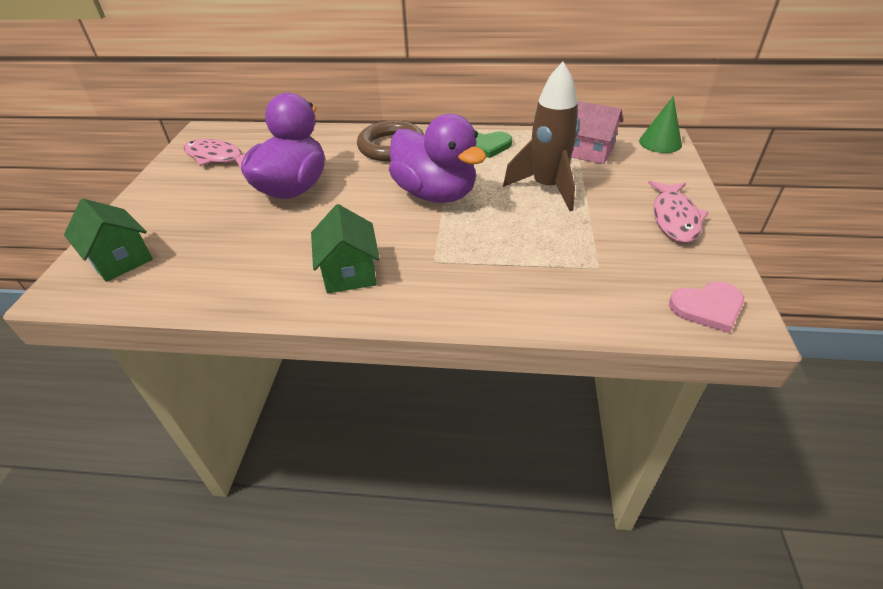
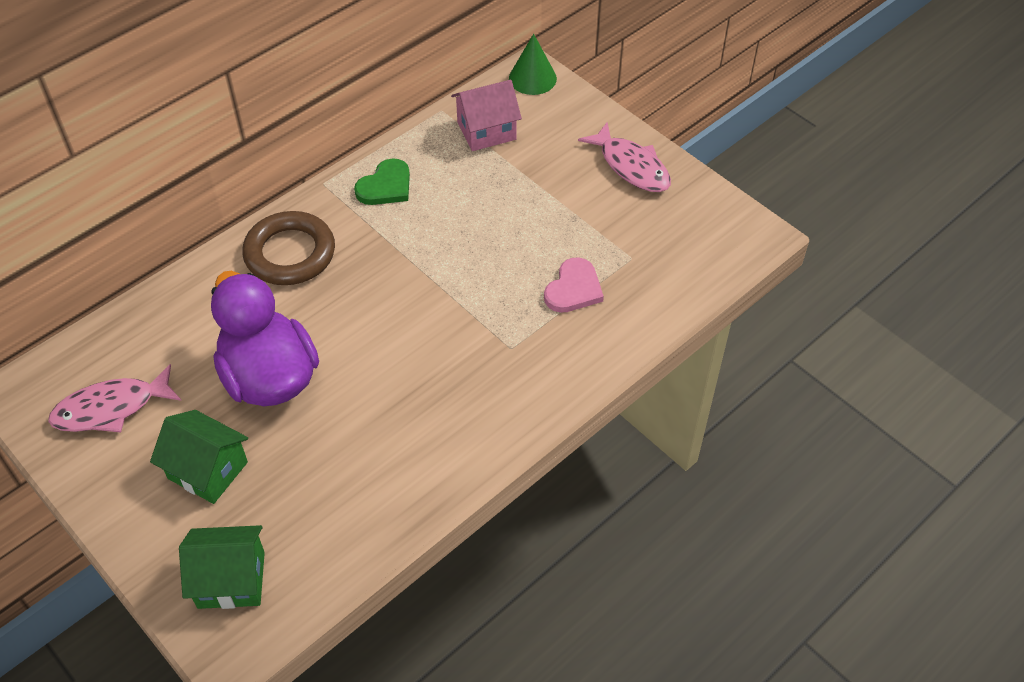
camera: 50 degrees left, 10 degrees up
(349, 272) = (461, 413): green house -> green house (208, 470)
(435, 194) = (417, 280): purple duck -> none
(547, 188) = (502, 202): brown rocket -> none
(707, 307) = (730, 239): pink heart -> pink heart (573, 289)

